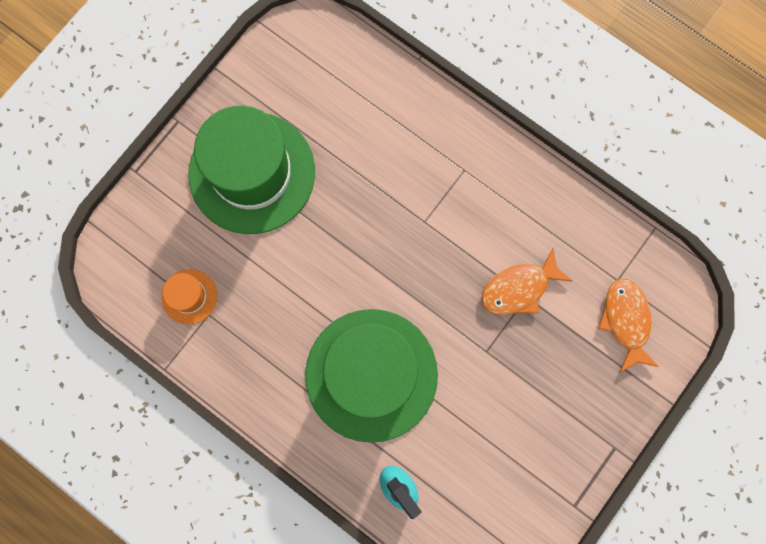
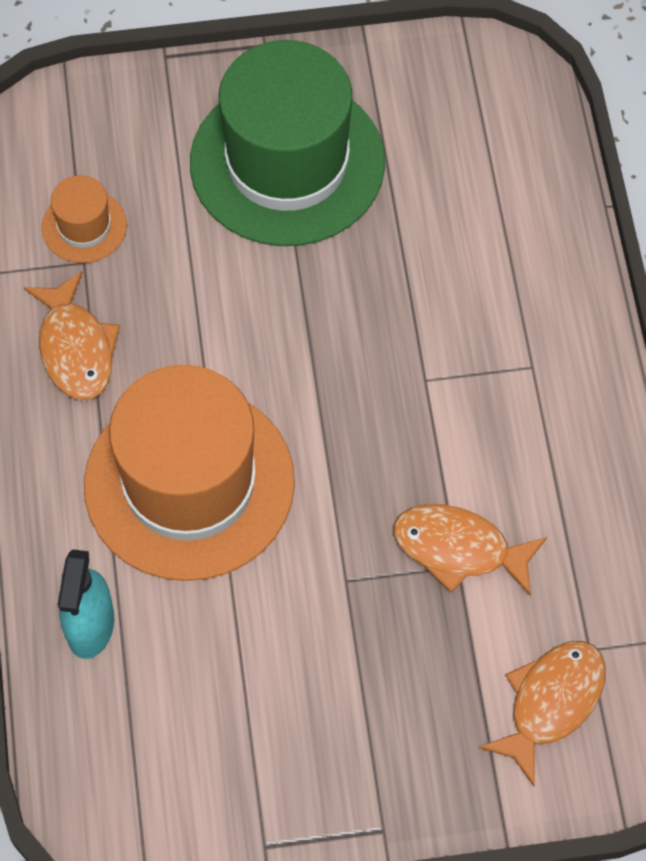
camera: 45 degrees right, 15 degrees down
(250, 361) = (75, 348): none -> orange fish
(371, 375) = (189, 483): green hat -> orange hat

